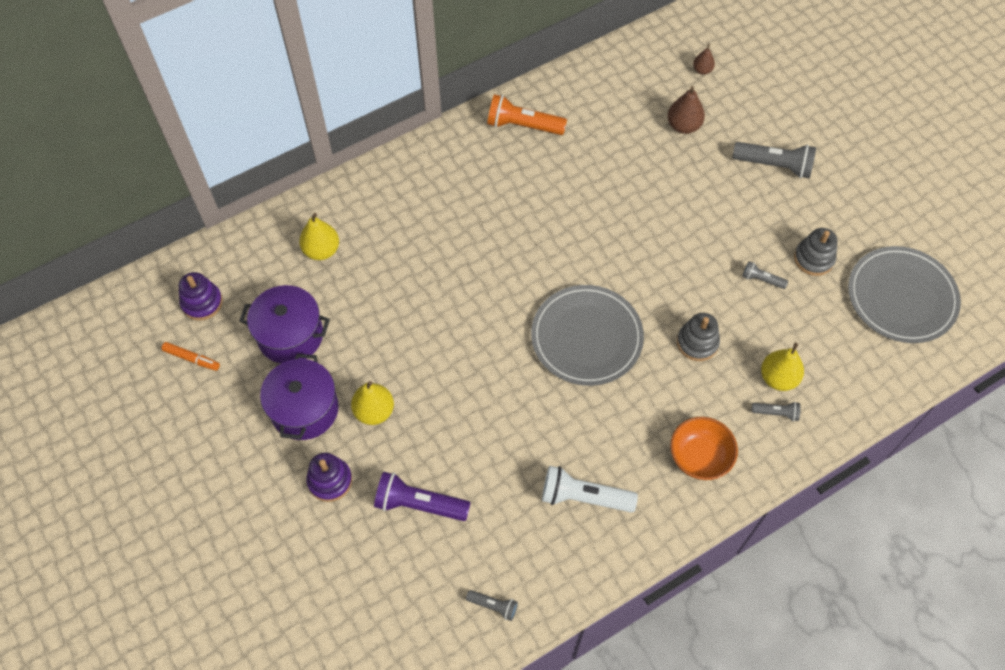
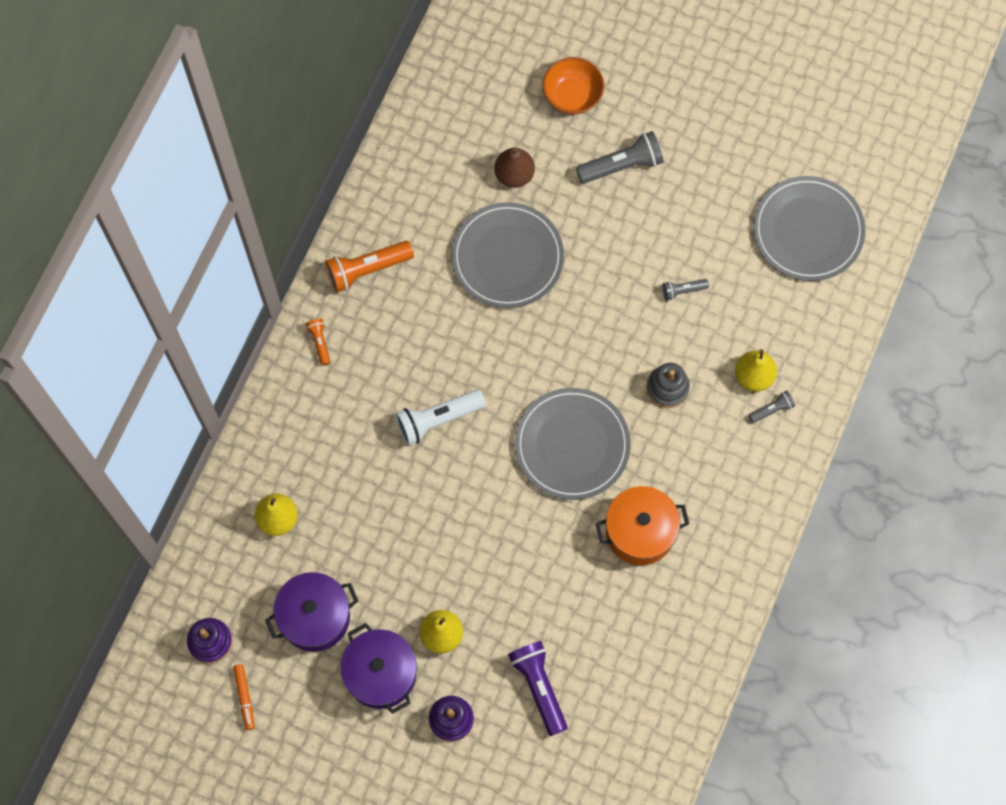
camera: 35 degrees left, 10 degrees up
(192, 358) = (244, 697): orange marker -> orange marker turned 90 degrees clockwise
(419, 504) = (539, 687): purple flashlight -> purple flashlight turned 90 degrees clockwise
(450, 152) = (320, 342): none -> orange flashlight
(493, 606) = (659, 727): grey flashlight -> none
(584, 496) = (667, 589): white flashlight -> white flashlight (437, 419)
(594, 437) = (640, 532): none -> orange pot
(636, 177) = (507, 257): none -> grey plate
(699, 457) = (735, 491): orange bowl -> orange bowl (572, 96)
(702, 70) = (491, 101): brown pear -> none
(813, 259) = (713, 241): grey stacking toy -> none

